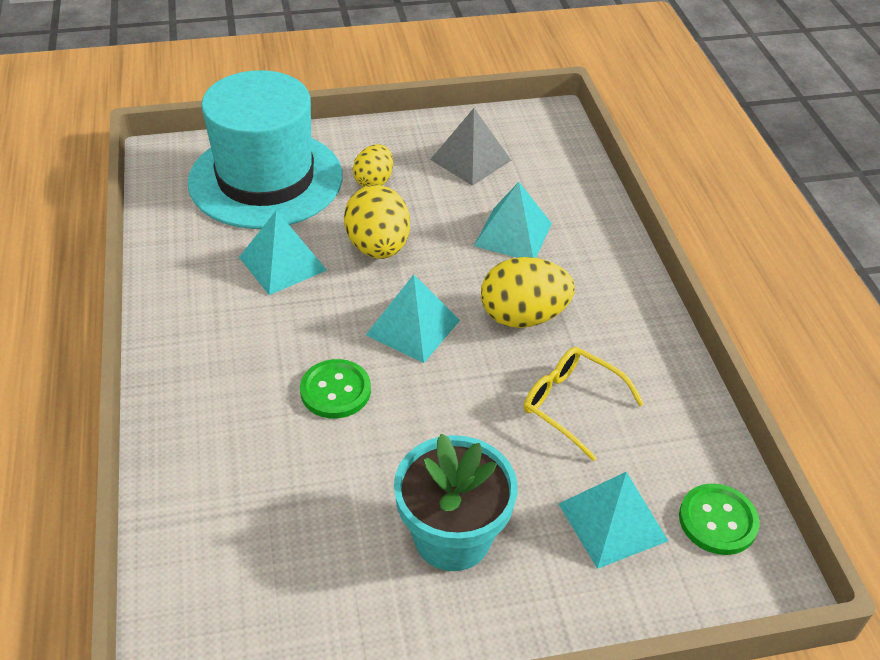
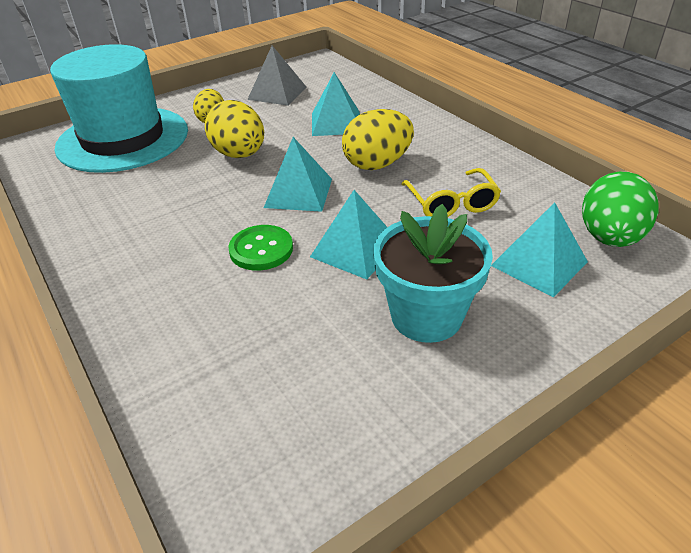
camera: 20 degrees left, 5 degrees down
(282, 263) = (166, 183): turquoise pyramid -> turquoise pyramid (355, 249)
(571, 404) = (451, 203): yellow glasses -> yellow glasses turned 120 degrees counterclockwise
(717, 521) = (609, 238): green button -> green egg

